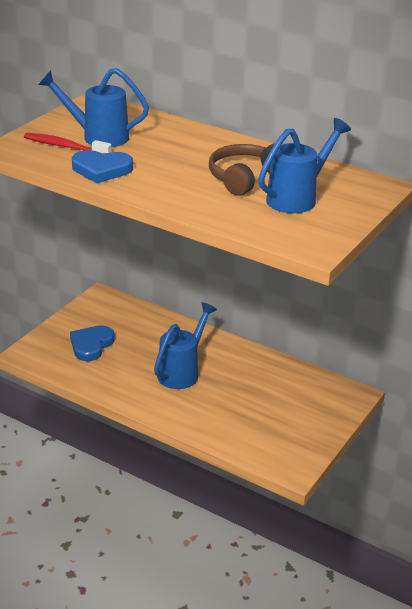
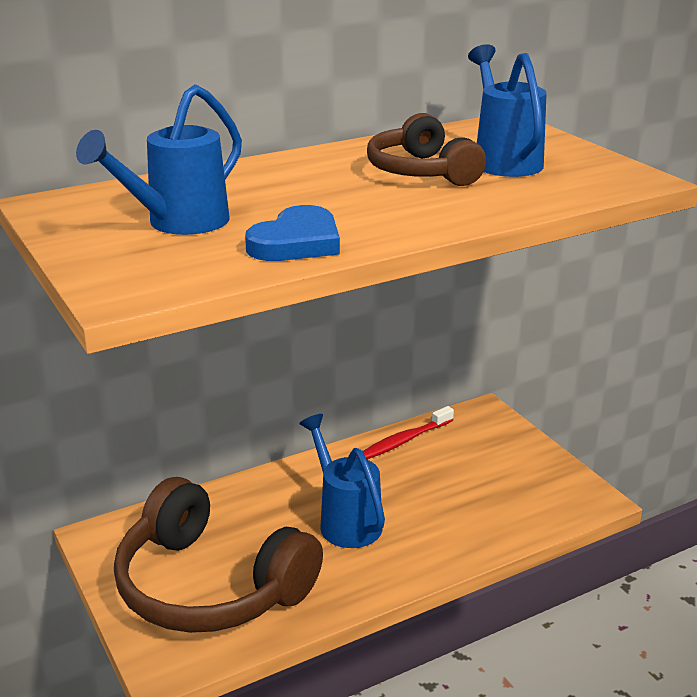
camera: 60 degrees left, 5 degrees down
(64, 147) = (180, 251): red toothbrush -> red toothbrush (404, 440)
(91, 345) = (210, 586): blue heart -> brown headphones

